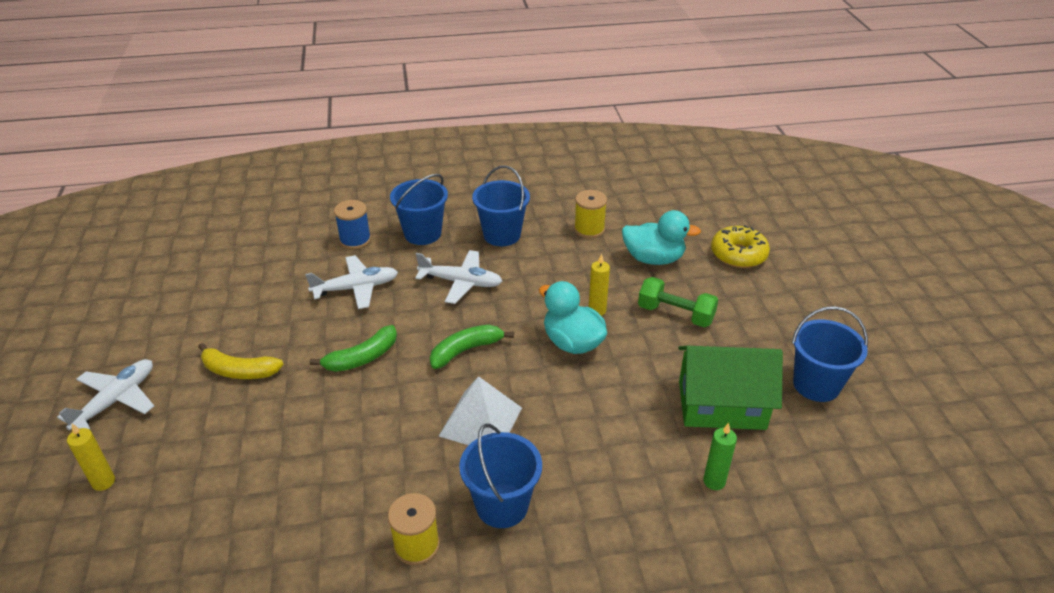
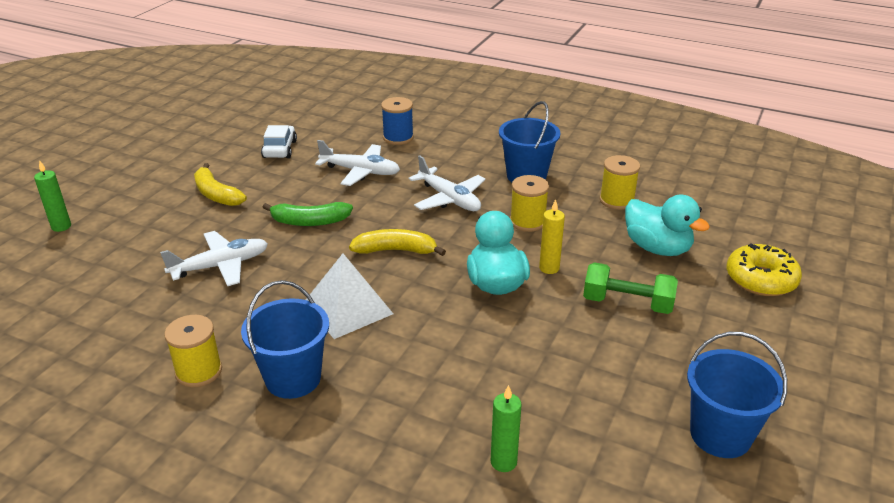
camera: 35 degrees right, 5 degrees down
(103, 482) = (61, 226): yellow candle -> green candle
(116, 400) = (124, 180): white plane -> white plane (221, 266)
(252, 297) = (280, 149): none -> white car
(422, 234) = (457, 151): blue bucket -> none
(466, 350) = (395, 250): green banana -> yellow banana
(543, 277) = (527, 222): none -> yellow spool
(675, 314) = (627, 303): green dumbbell -> green dumbbell turned 45 degrees counterclockwise
(721, 404) = (588, 401): green house -> none

